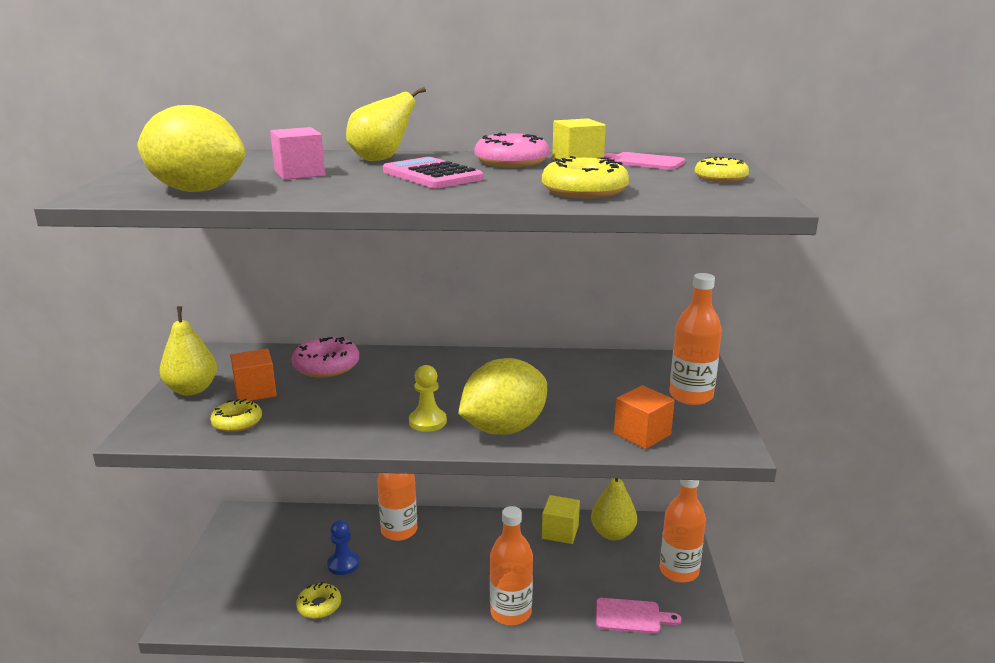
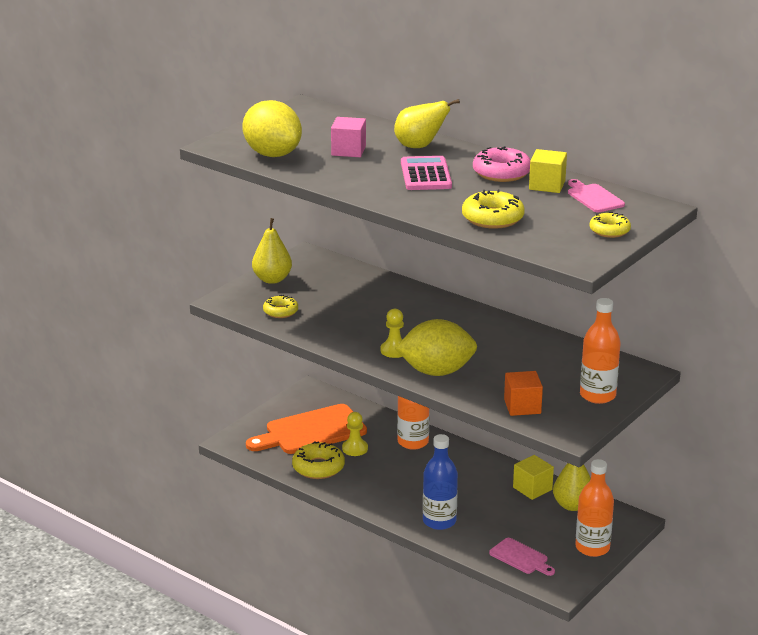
camera: 35 degrees right, 5 degrees up
(255, 391) = (309, 293): orange cube -> none
(276, 564) = (311, 431): none -> orange cutting board
(319, 606) = (318, 467): yellow donut -> yellow donut, size x1.54
(326, 366) = (371, 289): pink donut -> none
(343, 564) = (355, 449): blue pawn -> yellow pawn
(510, 612) = (439, 521): orange bottle -> blue bottle

